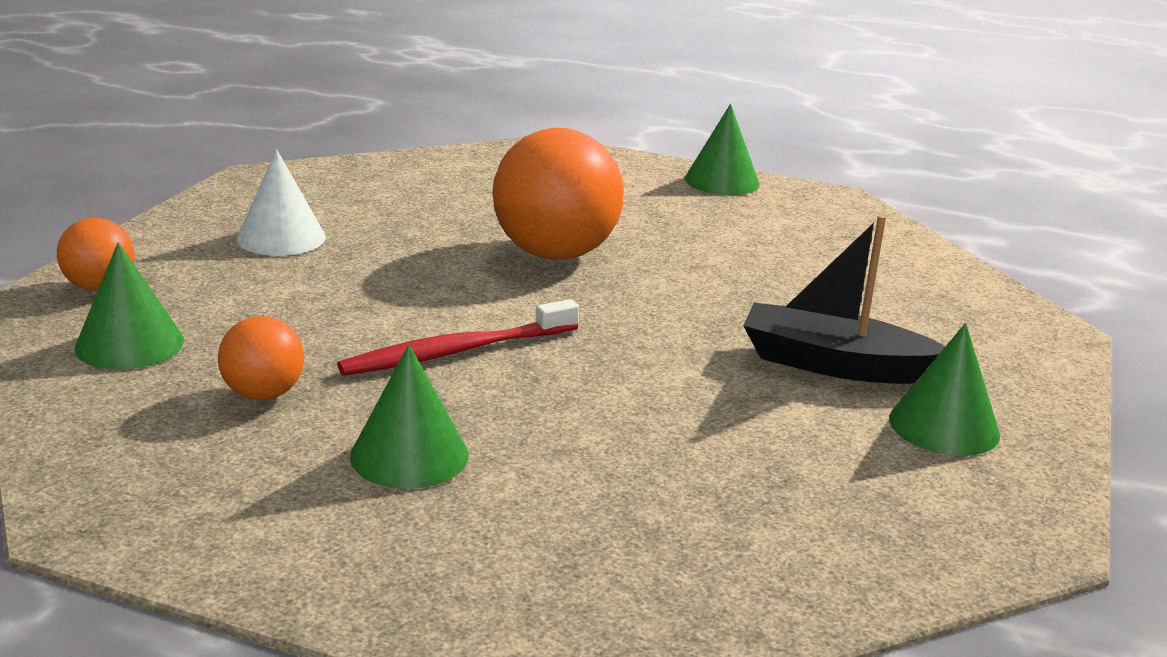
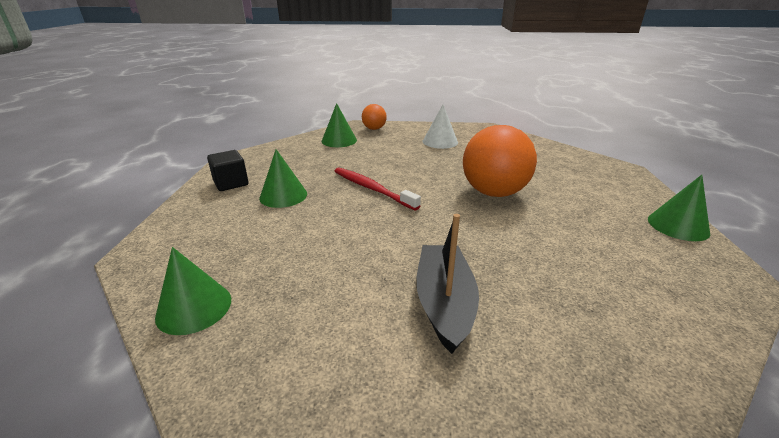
camera: 75 degrees right, 5 degrees up
(263, 394) = (317, 164): orange ball -> none
(271, 526) = (231, 183): none -> black cube
(944, 426) = (387, 369): green cone -> green cone (194, 307)

